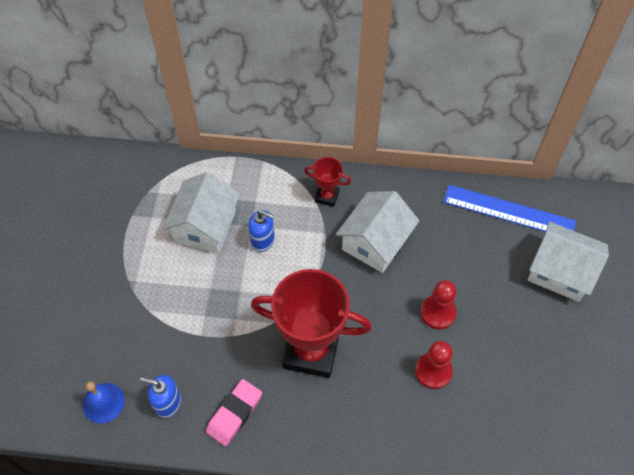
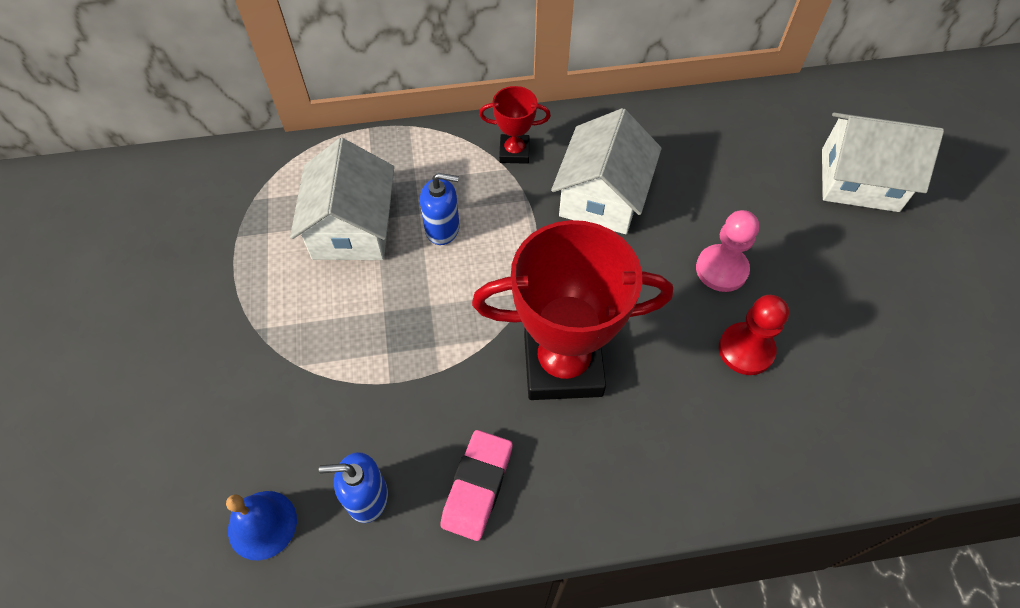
camera: 15 degrees left, 0 degrees up
(438, 313) = (721, 269): red pawn -> pink pawn
(509, 211) = (763, 121): blue ruler -> none

